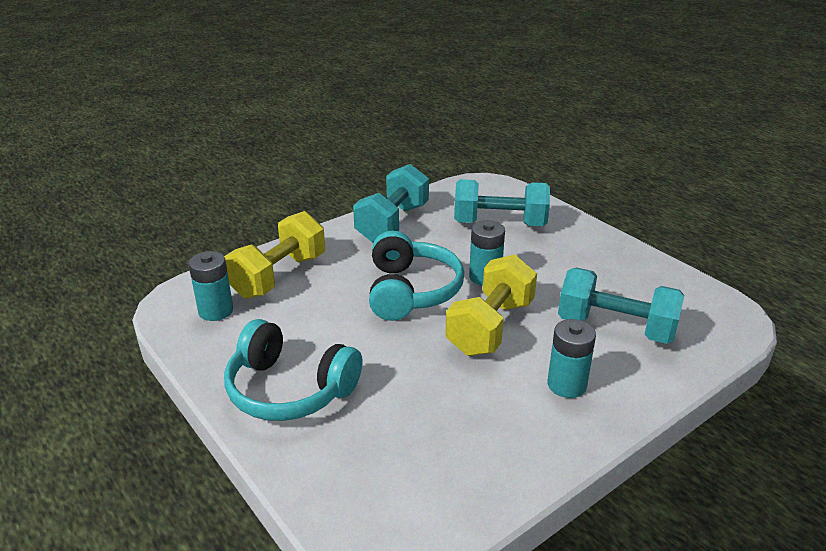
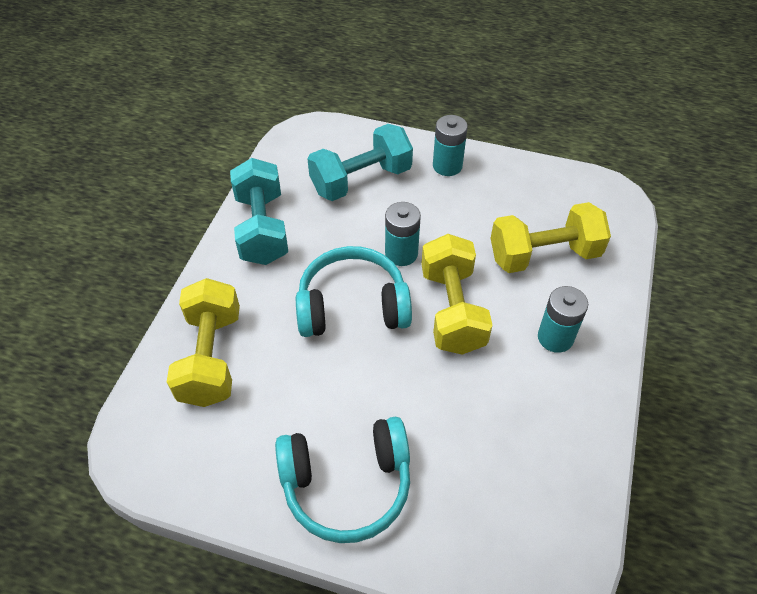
camera: 35 degrees left, 20 degrees up
(216, 311) = (188, 438): turquoise battery -> turquoise battery (447, 166)
(411, 291) = (352, 306): turquoise headphones -> turquoise headphones turned 60 degrees counterclockwise
(615, 328) = (544, 255): turquoise dumbbell -> yellow dumbbell

